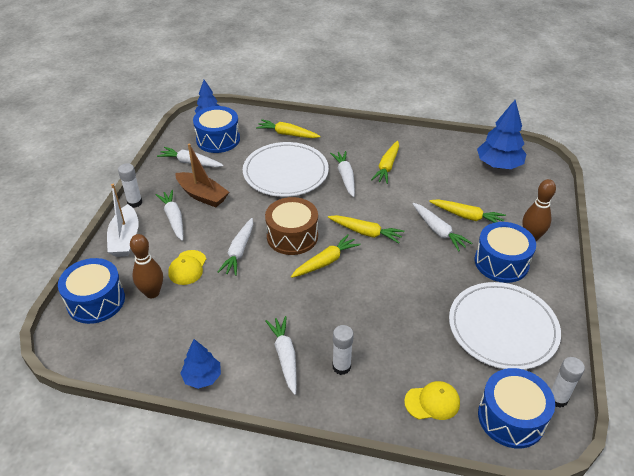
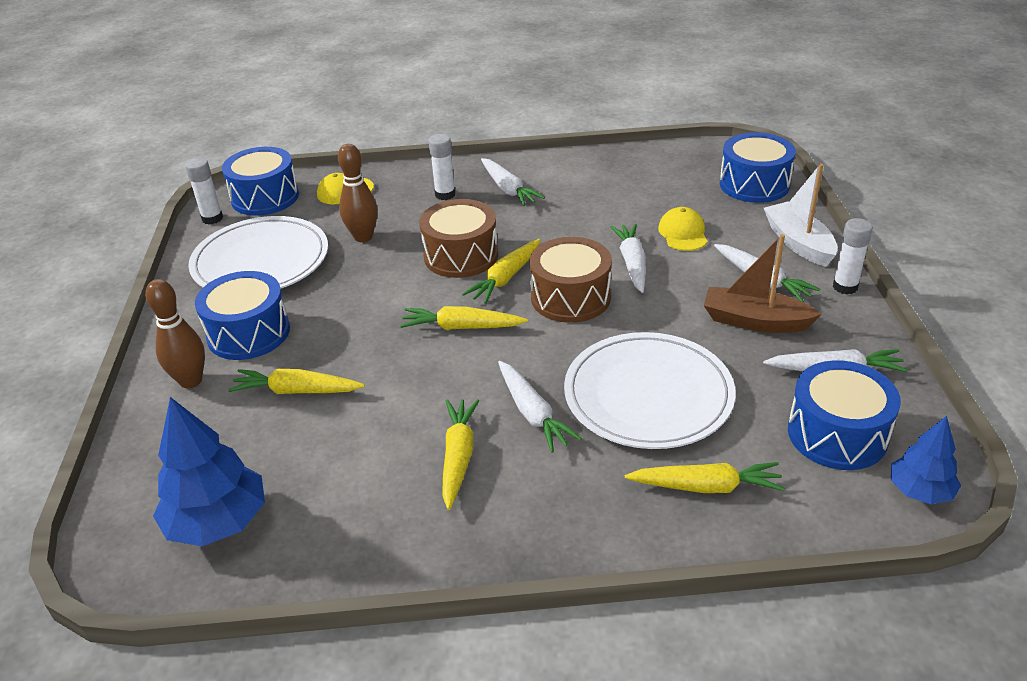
camera: 165 degrees right, 5 degrees down
(152, 293) = (699, 203): brown bowling pin -> brown bowling pin (363, 237)
(202, 377) = (582, 161): blue tree -> none
(349, 290) = (461, 255): none -> brown drum
(438, 231) = (346, 356): white carrot -> none

